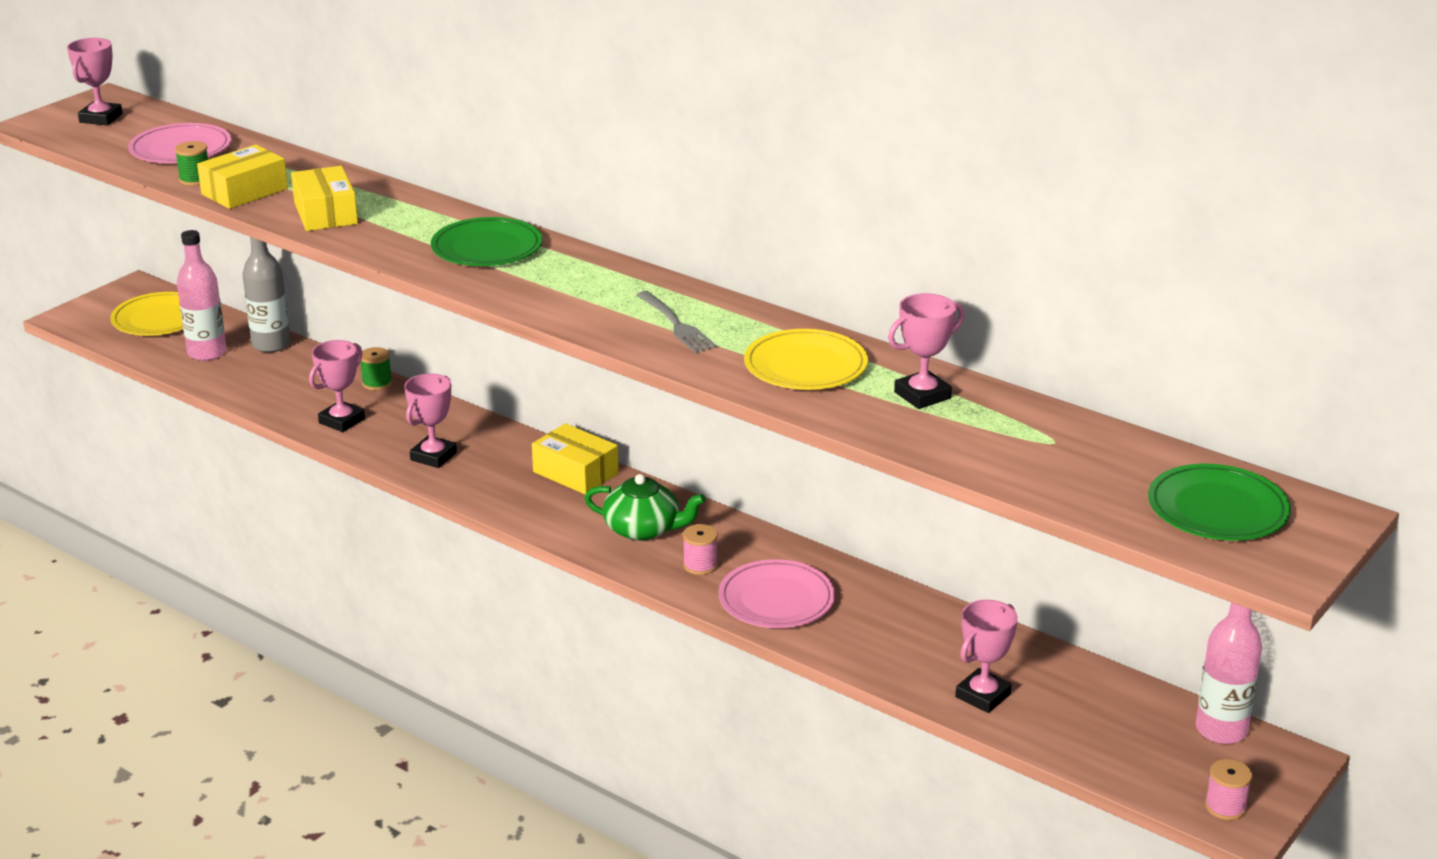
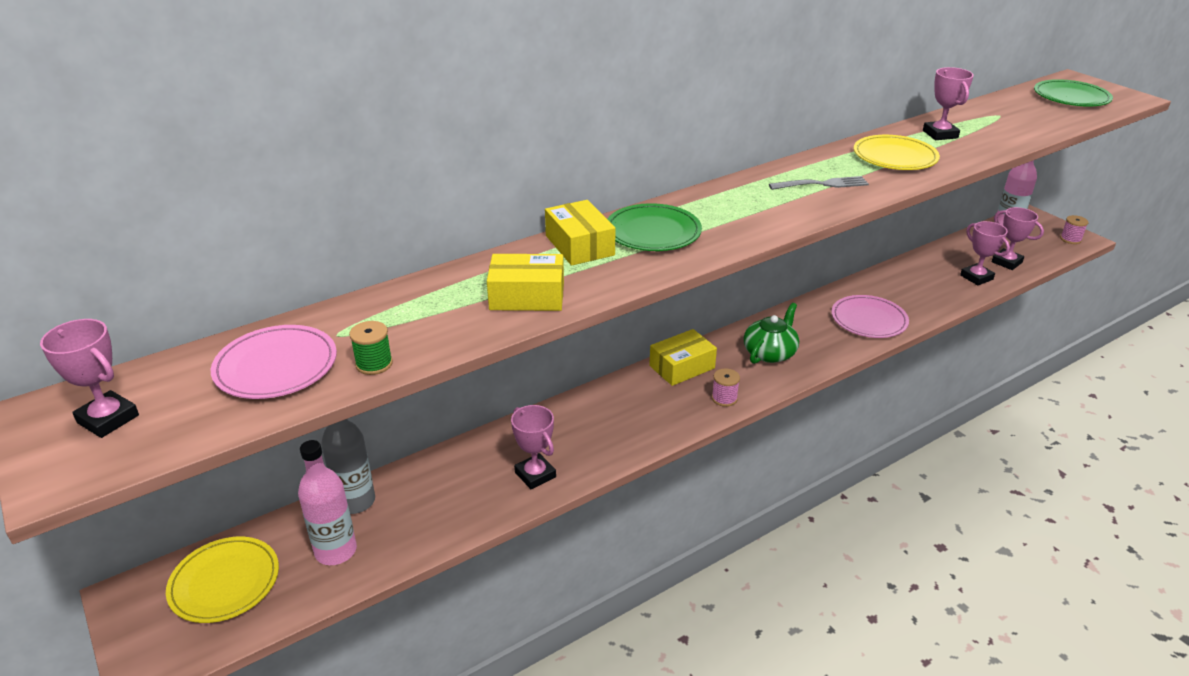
camera: 70 degrees left, 5 degrees up
(244, 191) = (435, 336): yellow box -> yellow box (579, 245)
(377, 383) = (480, 444): green spool -> none
(433, 456) = (624, 431): pink trophy -> pink trophy (1006, 262)
(700, 565) = (822, 339): pink spool -> pink spool (724, 398)

